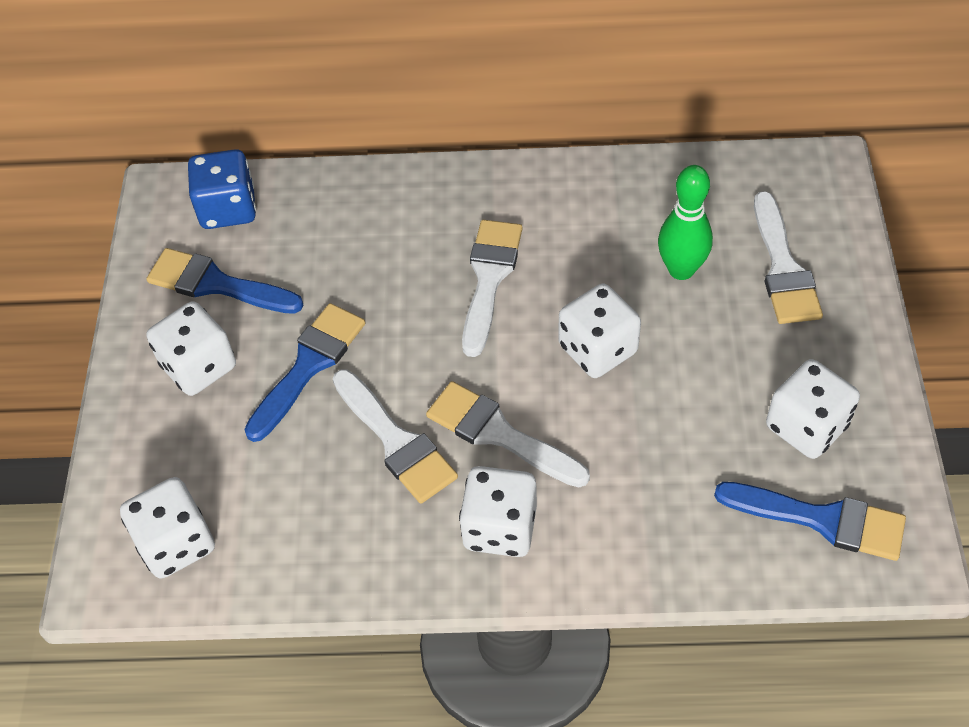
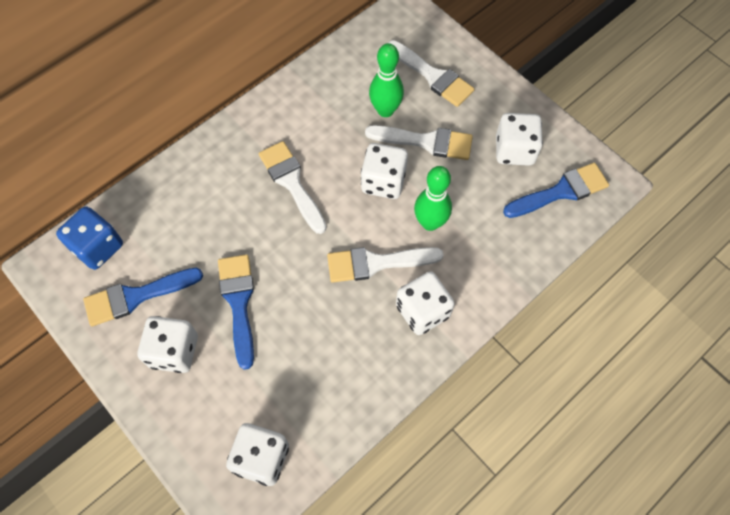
camera: 45 degrees left, 10 degrees up
(396, 441) = (327, 307): white brush -> white brush (426, 142)
(608, 435) = (430, 223): none -> green bowling pin

